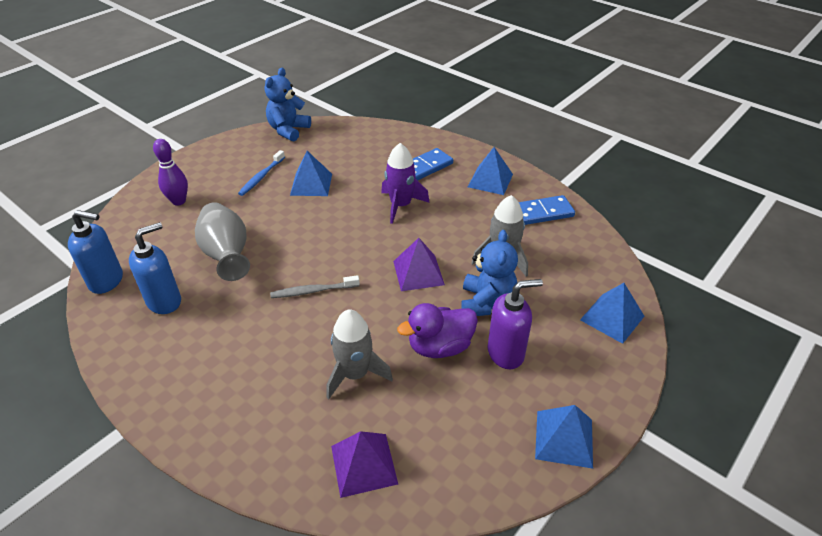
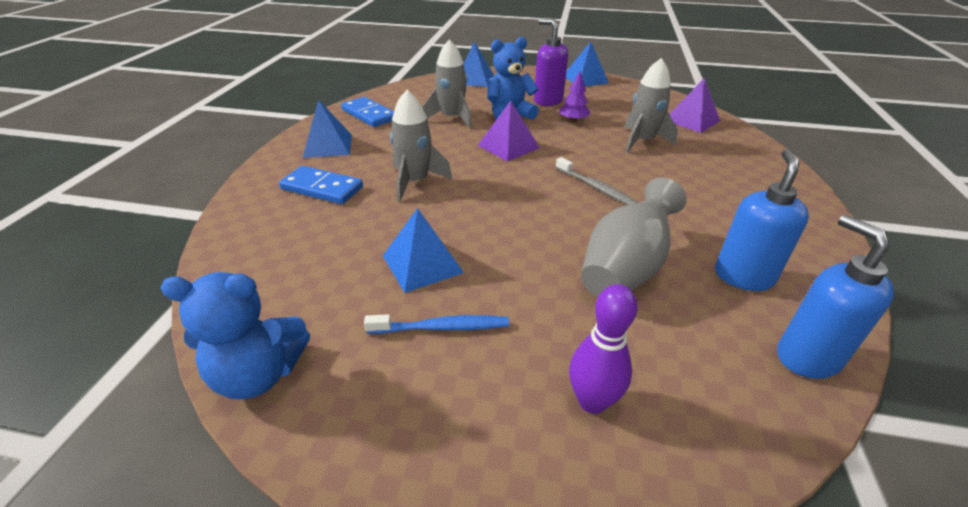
camera: 120 degrees left, 5 degrees down
(164, 301) = (743, 276): blue soap dispenser -> blue soap dispenser turned 90 degrees clockwise
(400, 205) = (415, 182): purple rocket -> grey rocket
(440, 347) = (573, 120): purple duck -> purple tree

